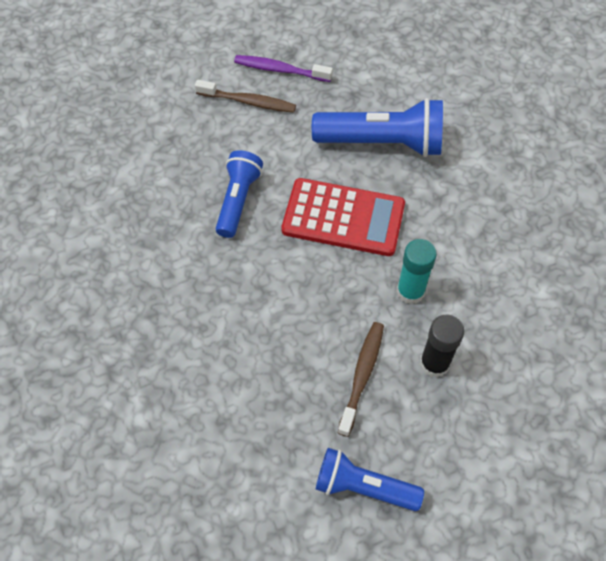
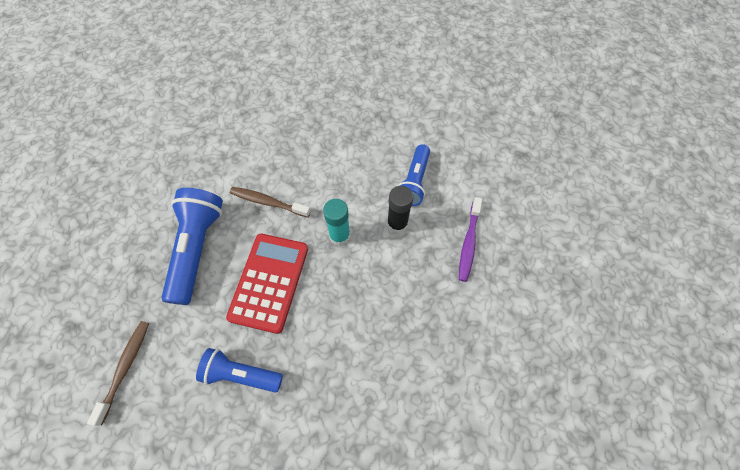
camera: 90 degrees left, 5 degrees up
(280, 70) = (92, 337): purple toothbrush -> purple toothbrush (468, 243)
(362, 375) = (408, 272): brown toothbrush -> brown toothbrush (268, 202)
(363, 487) = (489, 274): blue flashlight -> blue flashlight (414, 182)

